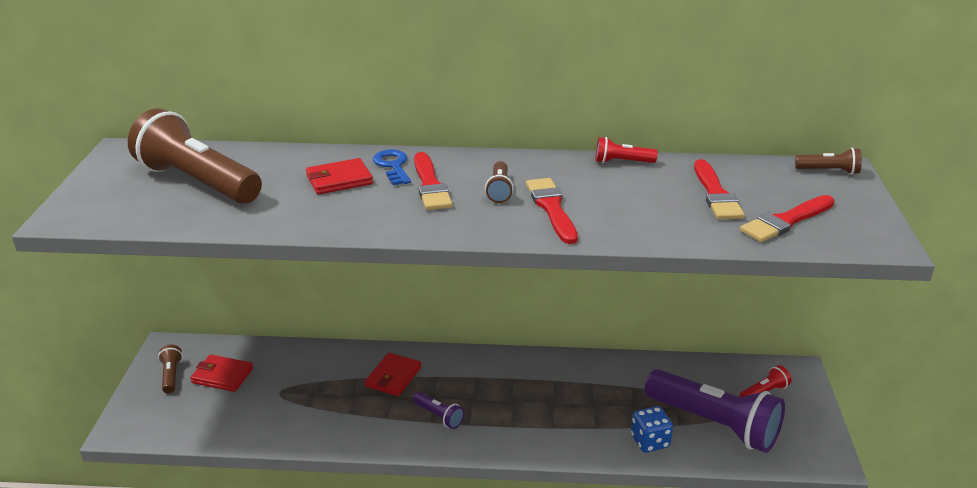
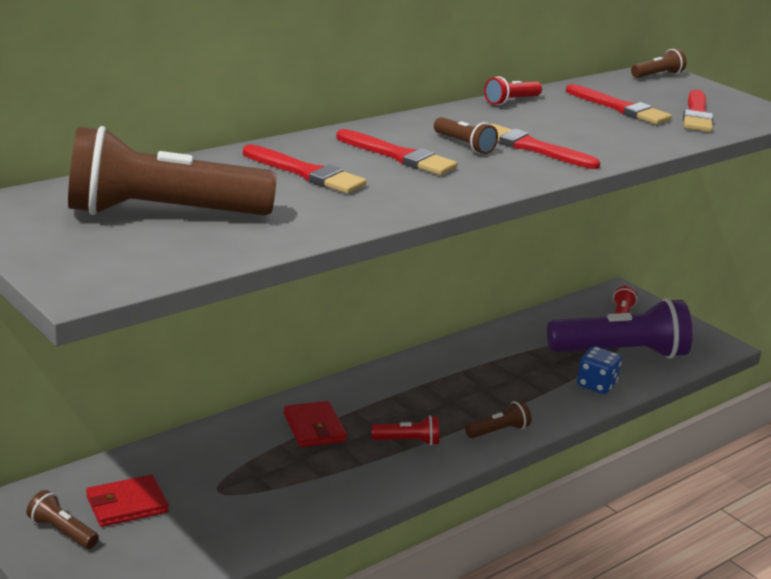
camera: 45 degrees left, 5 degrees down
(339, 180) = (306, 173): red wallet -> red brush
(392, 166) = (330, 149): blue key -> none
(439, 416) = (408, 441): purple flashlight -> red flashlight
(514, 441) = (498, 431): none -> brown flashlight

